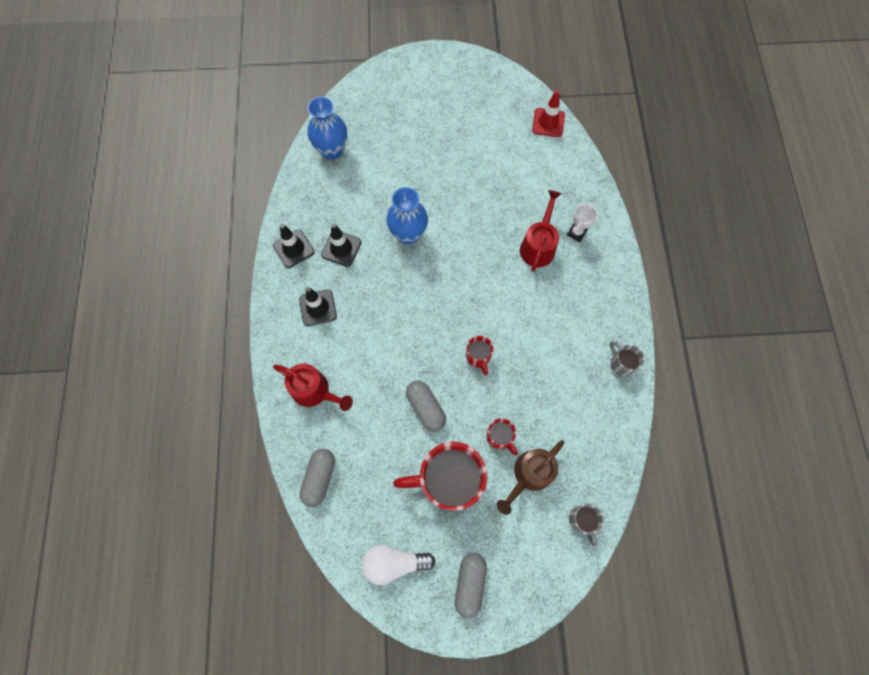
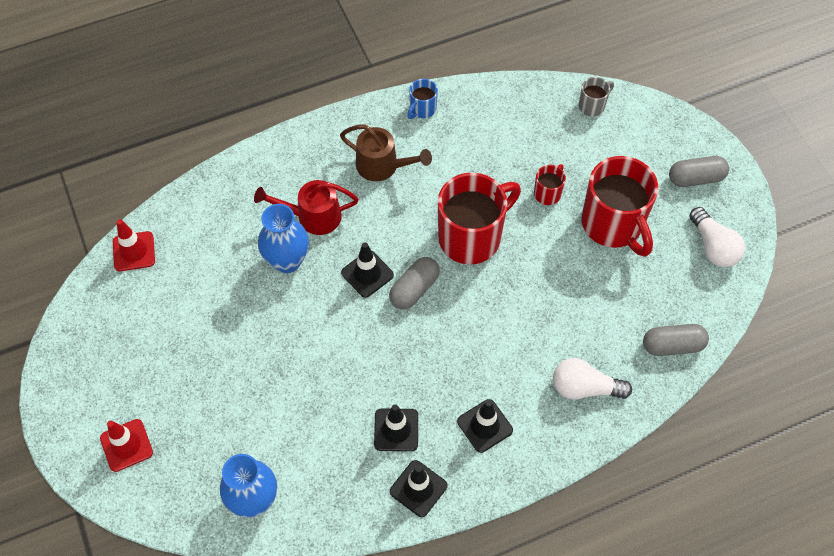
camera: 110 degrees left, 10 degrees down
(315, 391) = (584, 388): red watering can -> white light bulb
(401, 90) = (126, 445): none -> red traffic cone
(408, 234) = (348, 358): blue vase -> blue vase (287, 261)
(426, 408) = (550, 269): grey capsule -> grey capsule (414, 289)
(473, 268) = (367, 274): none -> black traffic cone
(478, 357) = (471, 237): red mug -> red mug, size x2.21
(529, 475) = (572, 158): brown watering can -> brown watering can (383, 166)
(576, 232) = (282, 184): white trophy -> none
(621, 364) = (422, 109): grey mug -> blue mug

